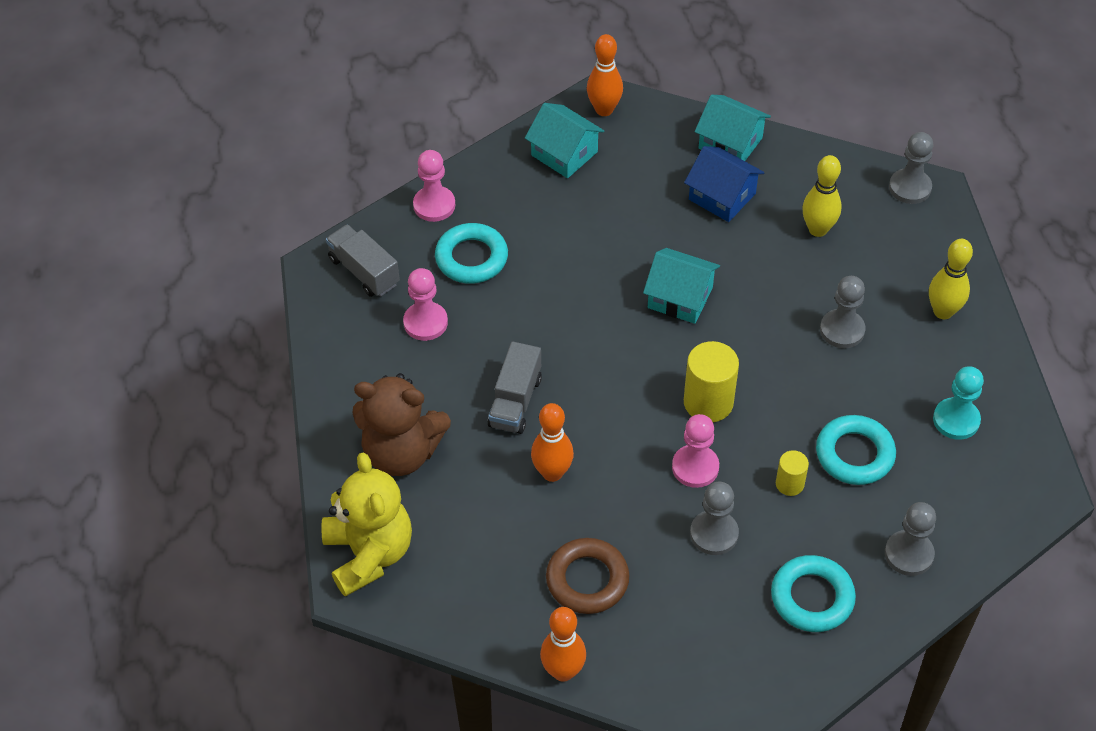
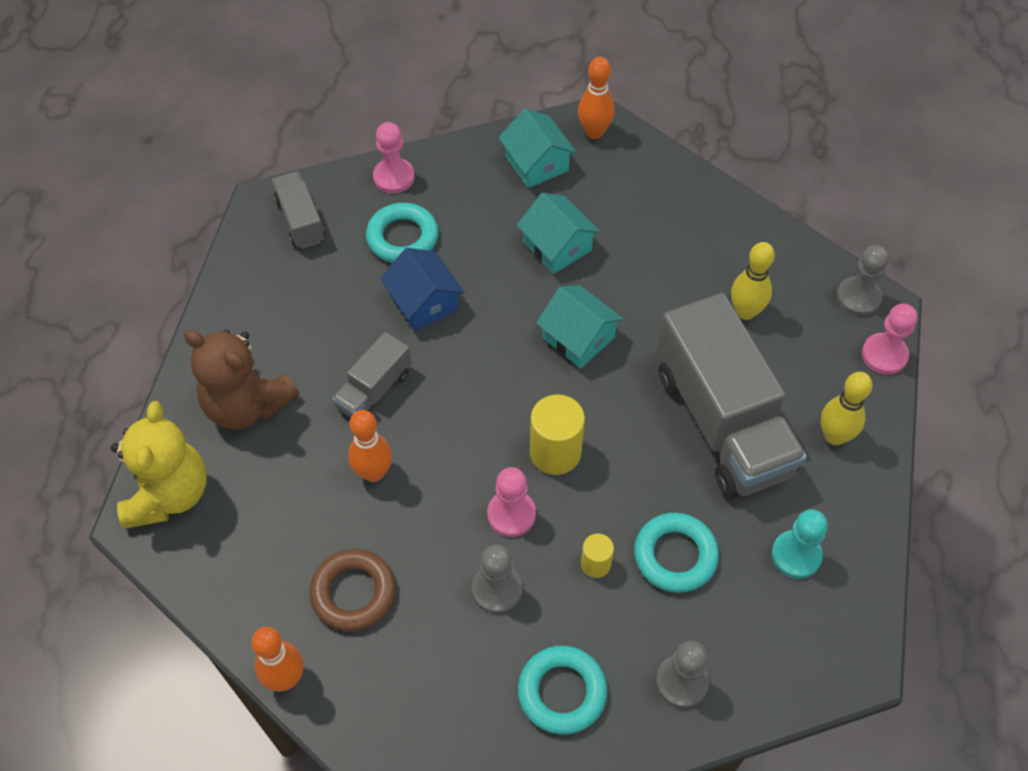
camera: 20 degrees right, 5 degrees up
(425, 322) = (330, 286): pink pawn -> pink pawn (884, 355)
(722, 196) = (666, 250): blue house -> blue house (424, 302)
(730, 143) = (699, 200): turquoise house -> turquoise house (557, 246)
(842, 330) = (722, 422): grey pawn -> grey truck

